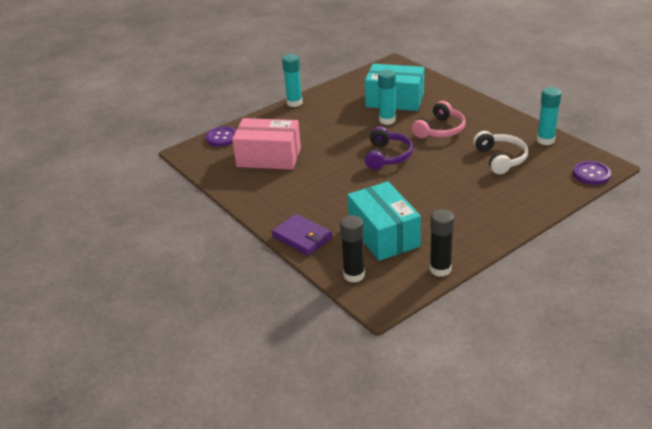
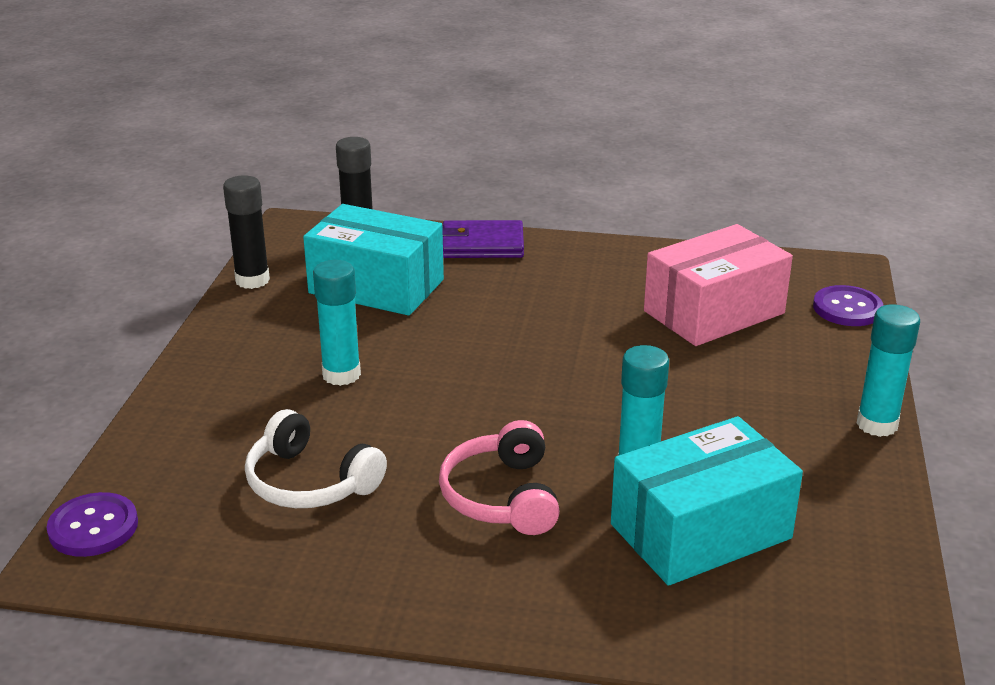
camera: 135 degrees right, 5 degrees down
(387, 156) = (528, 395): purple headphones -> none
(545, 140) = (245, 574): turquoise glue stick -> turquoise glue stick (341, 375)

